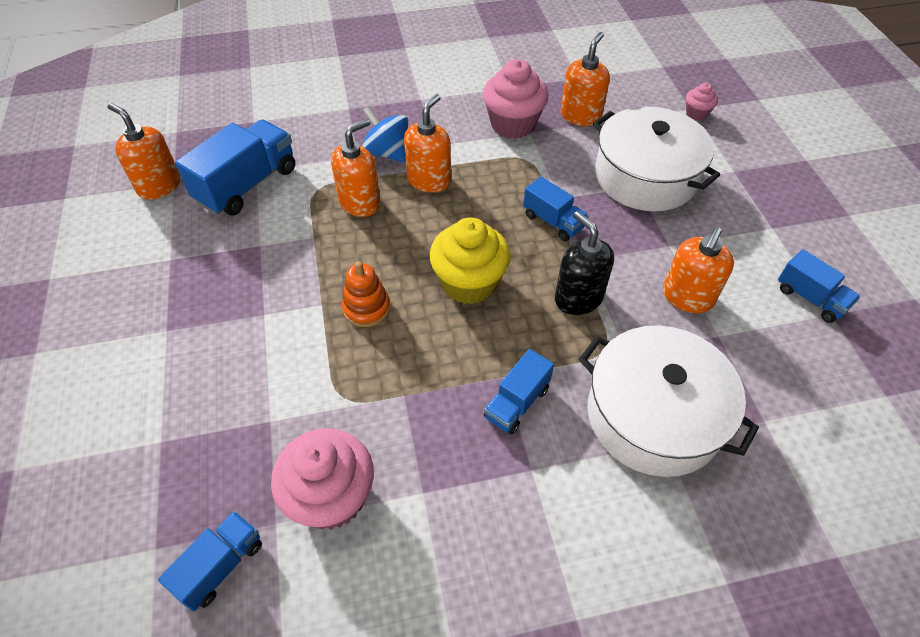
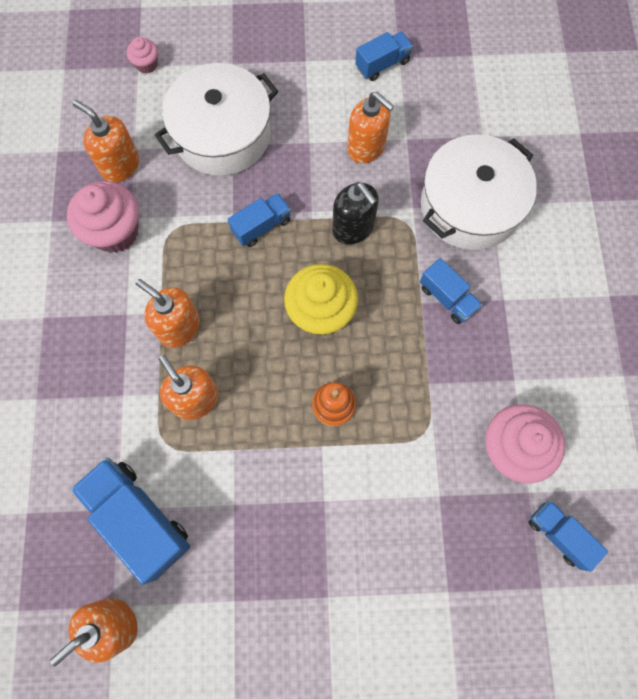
camera: 80 degrees left, 20 degrees up
(387, 153) = (125, 364): blue spinning top -> none
(578, 298) = (353, 228): black soap dispenser -> black soap dispenser turned 105 degrees counterclockwise

